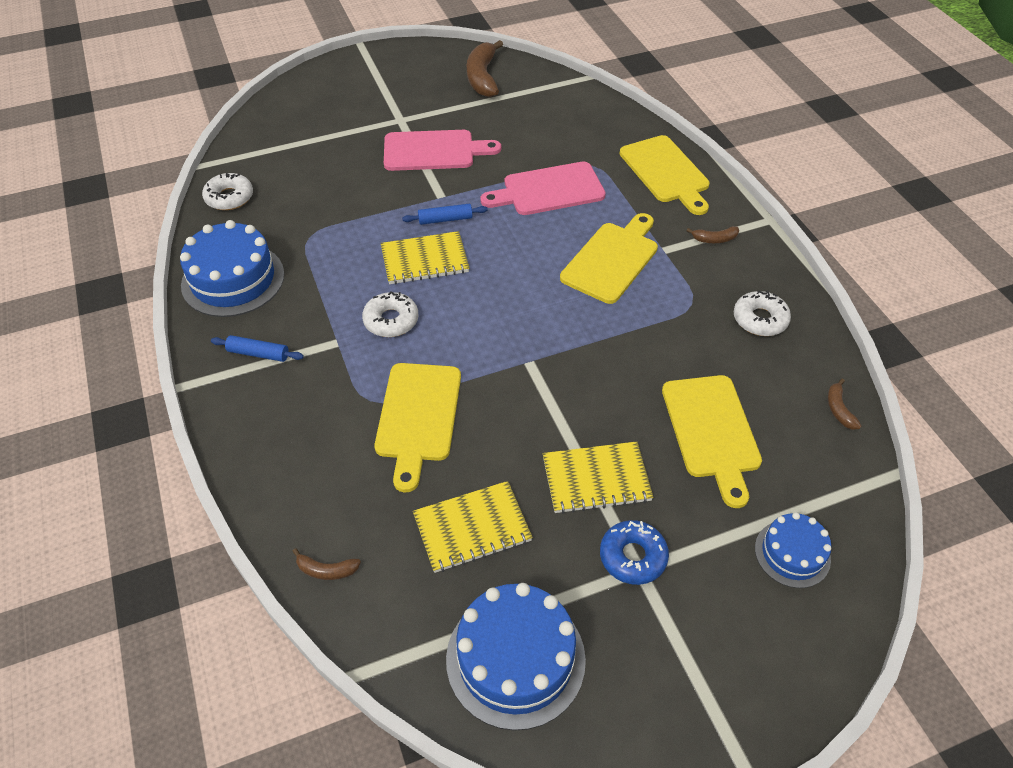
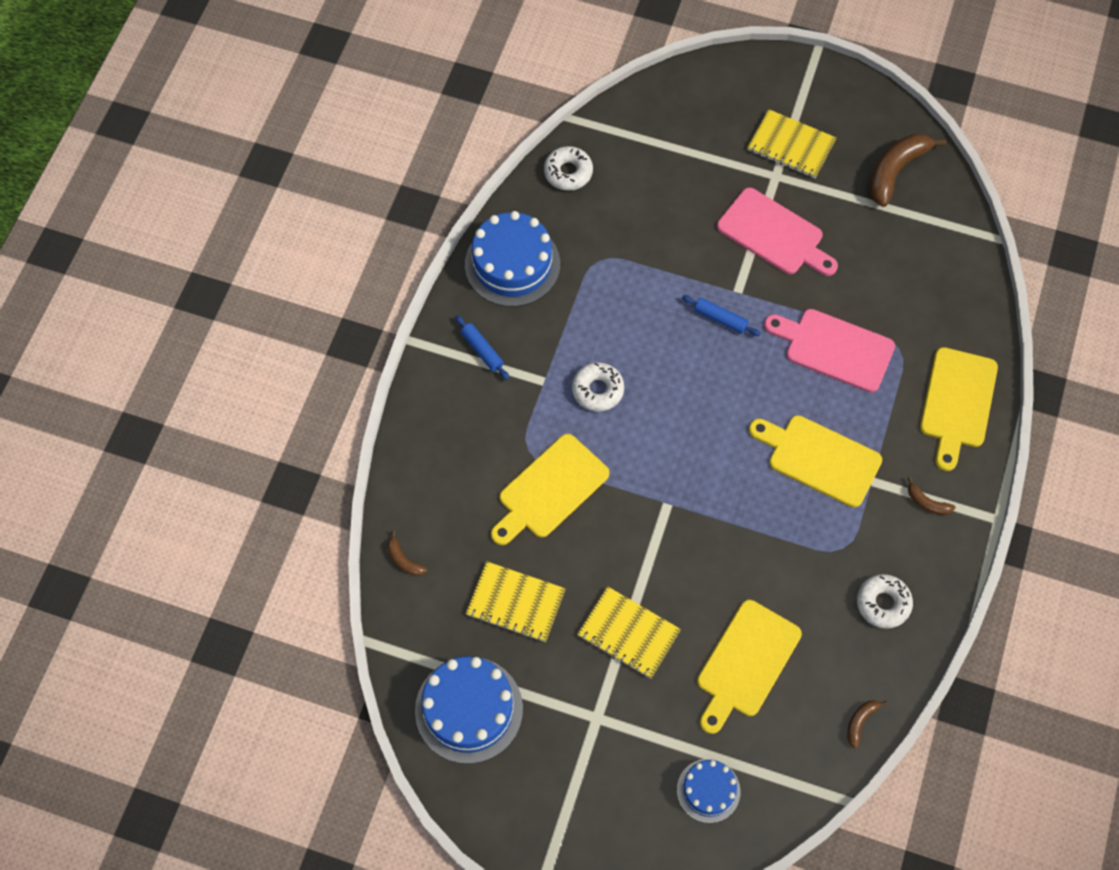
camera: 40 degrees right, 15 degrees up
(425, 260) = (669, 350): yellow notebook -> yellow notebook (791, 146)
(612, 260) = (819, 459): yellow cutting board -> yellow cutting board turned 135 degrees counterclockwise
(633, 557) = (600, 706): blue donut -> none

